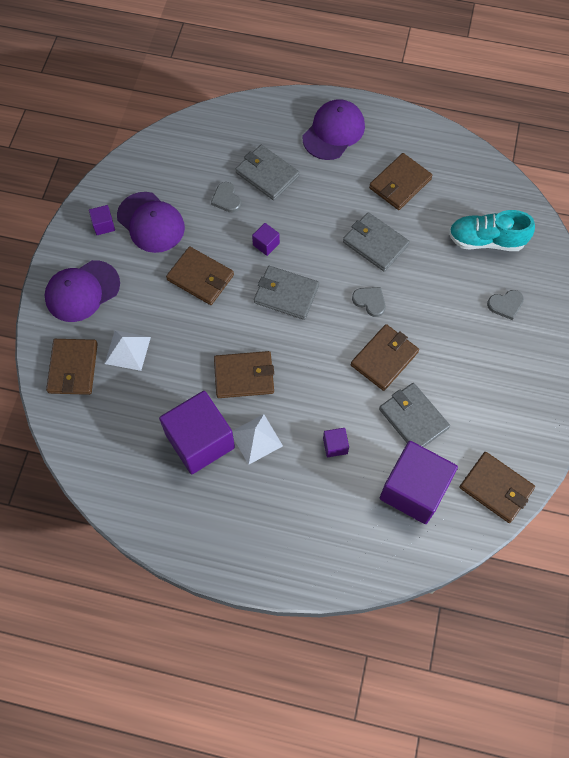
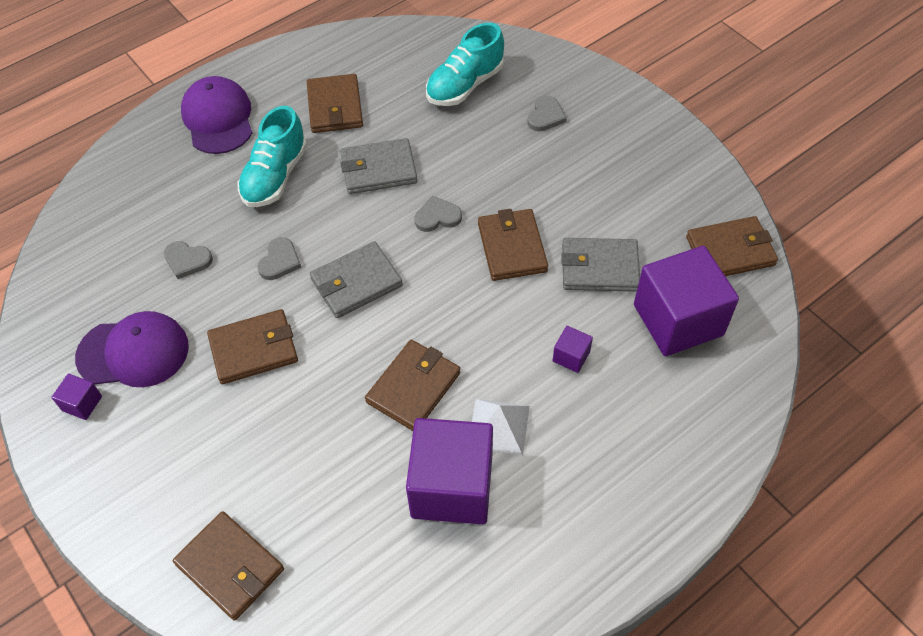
camera: 50 degrees left, 10 degrees down
(82, 291) = (140, 486): purple cap -> none
(127, 350) = (266, 487): white pyramid -> none
(266, 244) = (280, 261): purple cube -> grey heart
(267, 174) = (200, 205): grey wallet -> none
(320, 194) = (275, 176): none -> turquoise shoe

